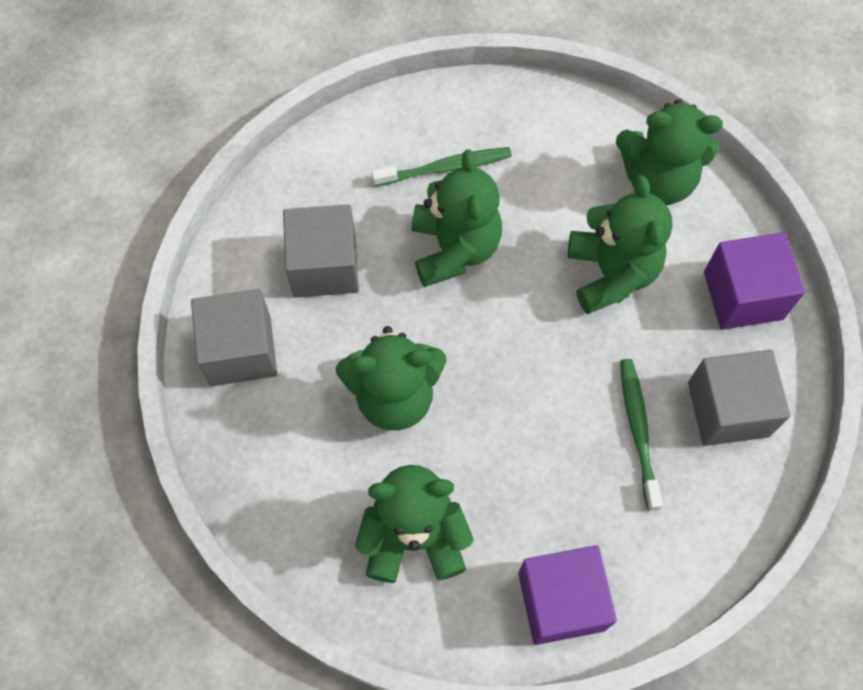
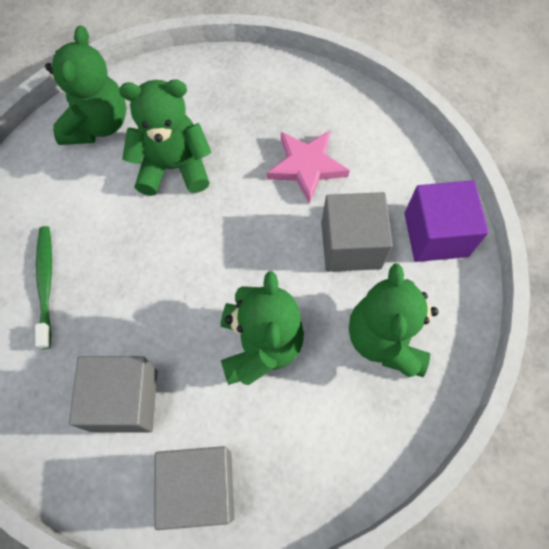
camera: 85 degrees left, 0 degrees up
(454, 248) = (128, 283): green teddy bear -> none
(638, 431) = (306, 166): green toothbrush -> pink star
(728, 409) = (294, 108): grey cube -> grey cube (351, 245)
(743, 295) = (206, 85): purple cube -> none

